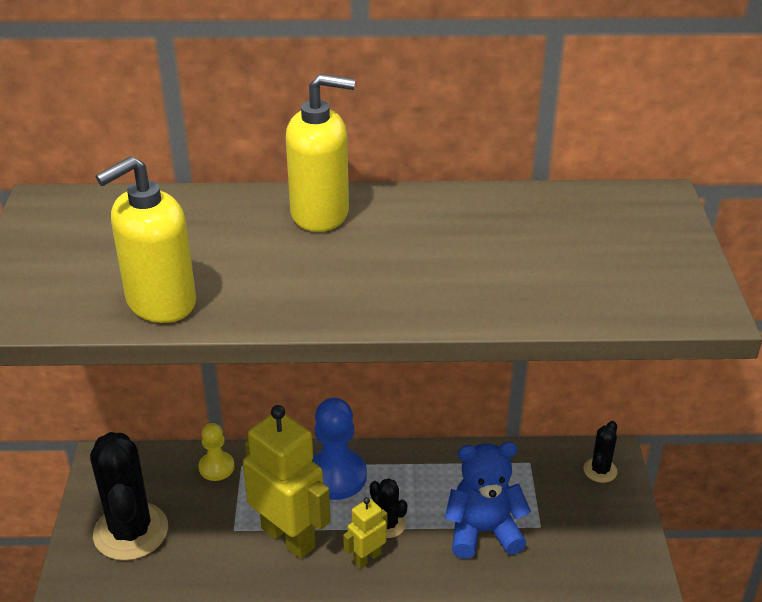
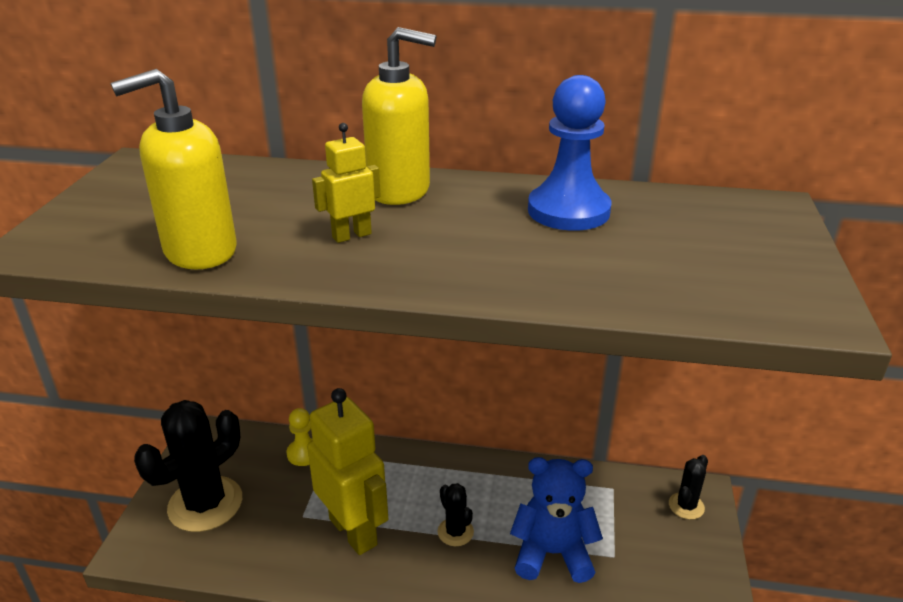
camera: 10 degrees right, 5 degrees down
(131, 531) = (205, 504): black cactus -> black cactus turned 45 degrees clockwise
(336, 476) = (415, 476): blue pawn -> blue pawn (568, 211)
(367, 558) = (426, 564): yellow robot -> yellow robot (351, 235)

